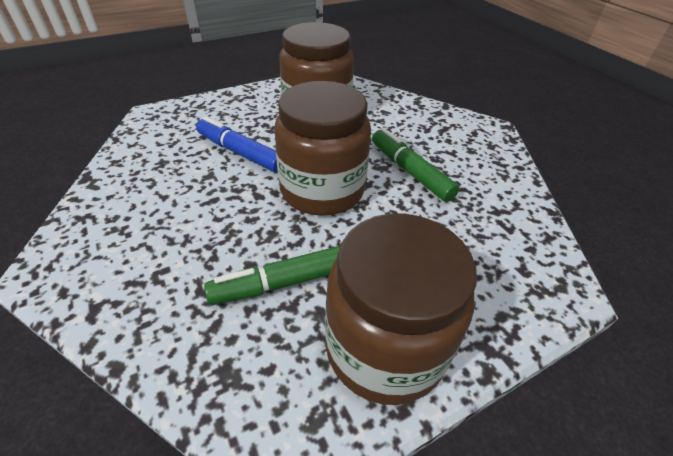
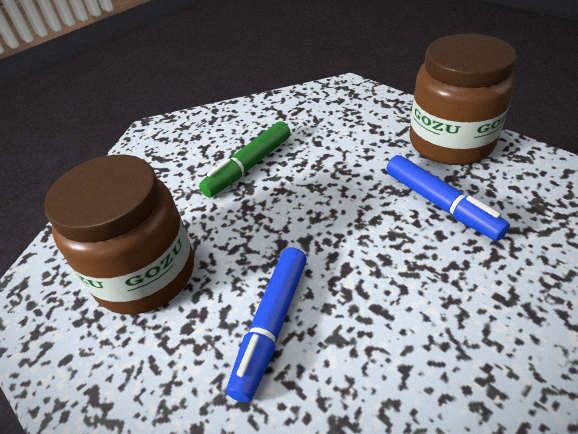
camera: 100 degrees left, 0 degrees up
(285, 282) = (440, 204): green marker -> blue marker
(322, 190) = (309, 218): brown jar -> none

